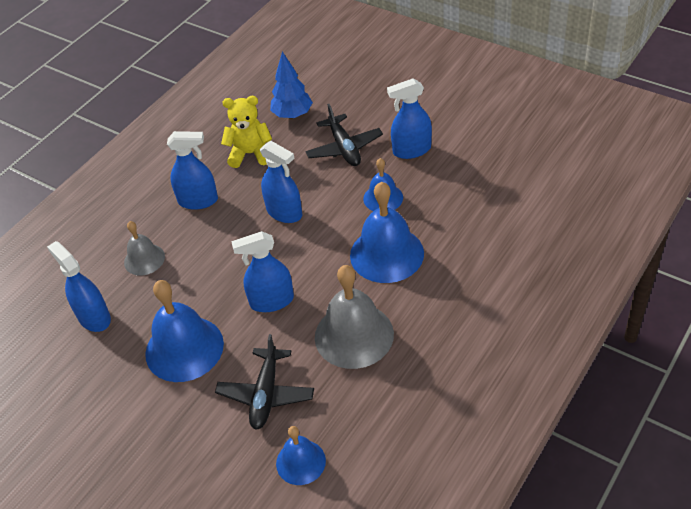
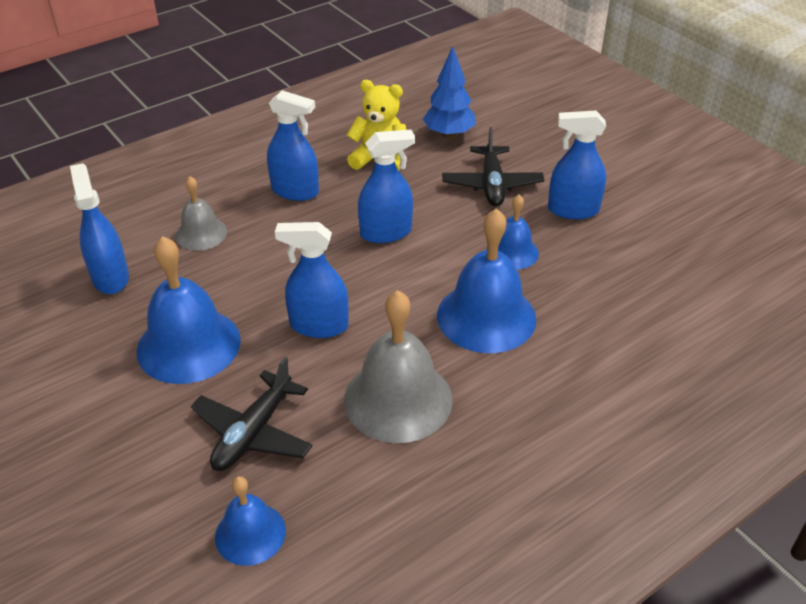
camera: 15 degrees right, 5 degrees down
(284, 212) = (386, 232): blue spray bottle -> blue spray bottle turned 75 degrees counterclockwise

